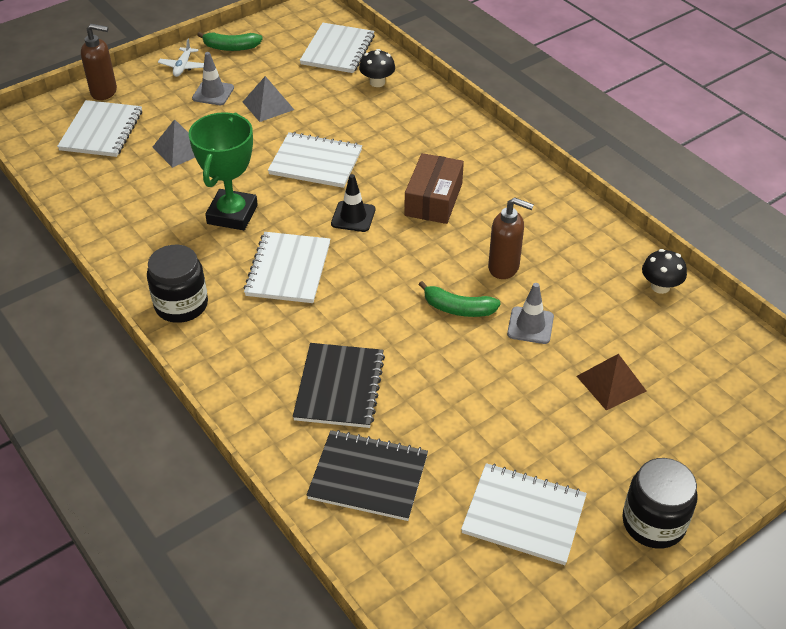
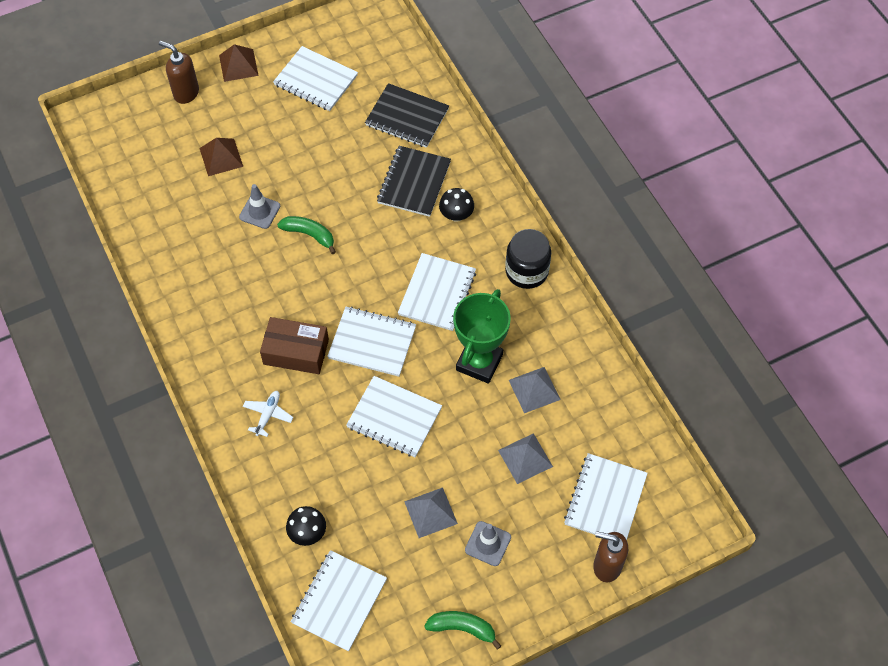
camera: 170 degrees left, 15 degrees up
(171, 199) = (534, 389): none -> grey pyramid
(183, 66) = (519, 599): white plane -> white plane (268, 415)
(353, 217) = (372, 342): black traffic cone -> white notebook
(433, 199) = (296, 352): brown box -> brown box turned 75 degrees clockwise
(504, 267) = (260, 268): brown soap dispenser -> brown soap dispenser (186, 93)
(653, 522) = (238, 65): black jar -> brown pyramid
(660, 286) = (144, 231): black mushroom -> black mushroom (456, 215)

